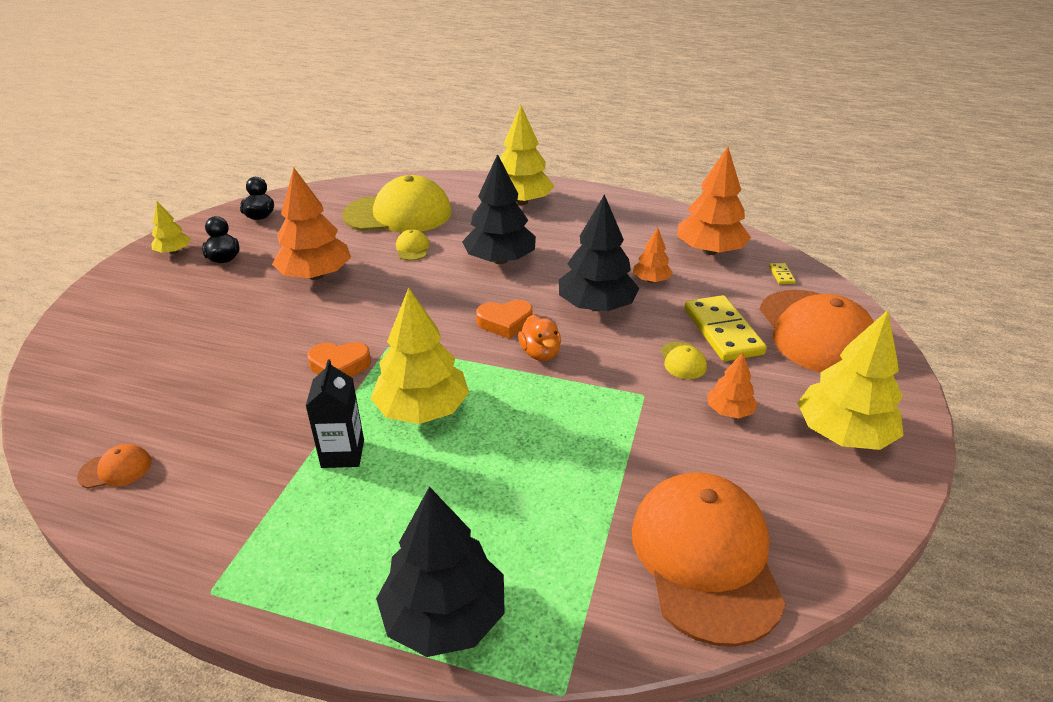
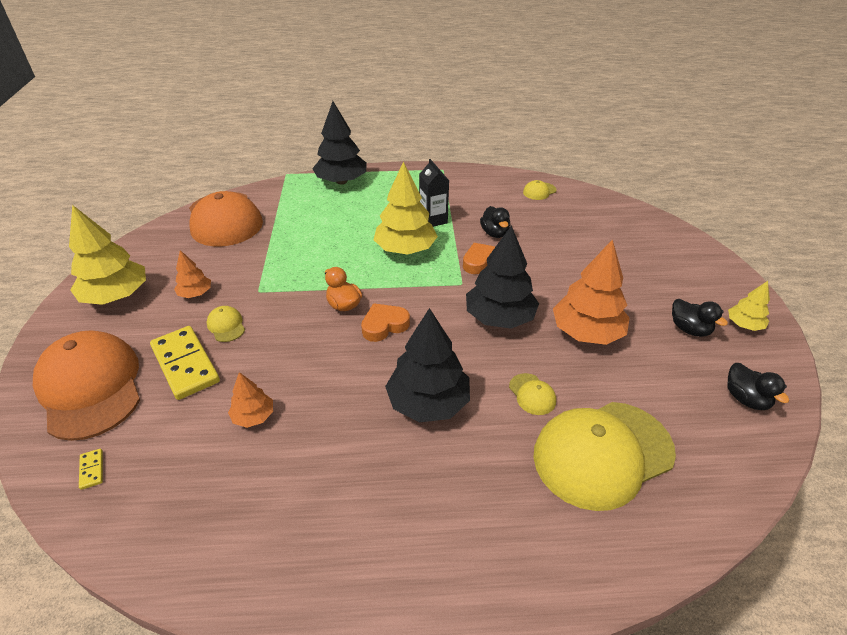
camera: 160 degrees right, 5 degrees up
(116, 469) = (539, 191): orange cap -> yellow cap
(279, 404) = (495, 233): none -> black duck
(521, 202) = (462, 540): yellow tree -> none
(596, 306) = (307, 364): black tree -> black tree (499, 317)
(709, 251) = (175, 495): orange tree -> none

